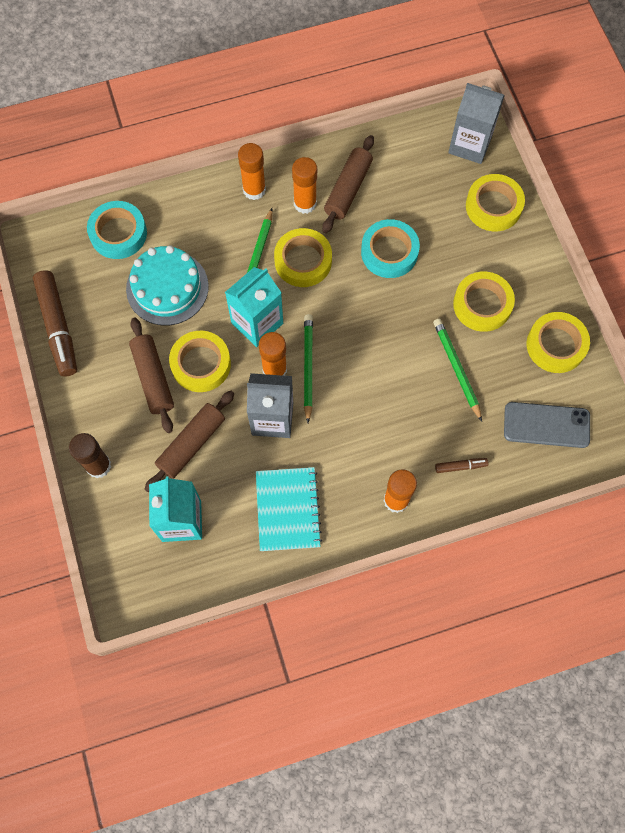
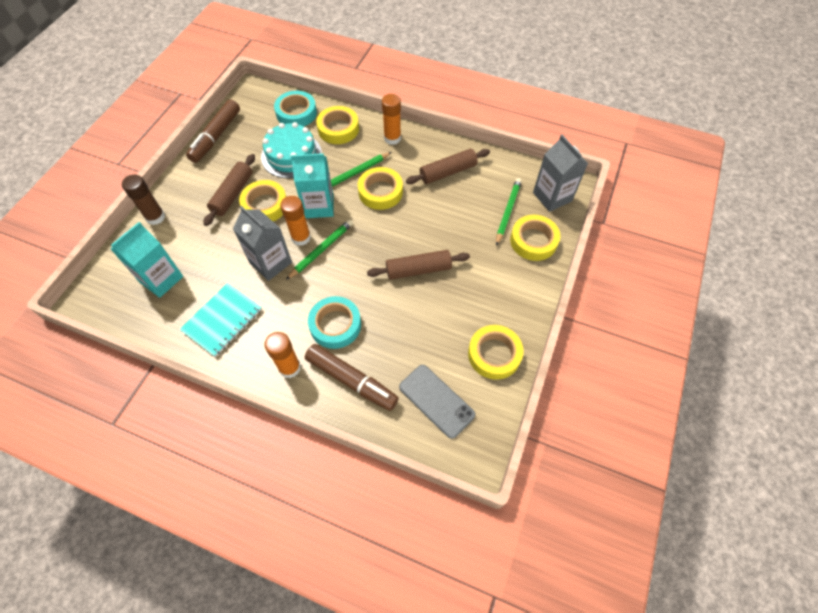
camera: 40 degrees right, 10 degrees down
(191, 444) = (213, 243): brown rolling pin -> brown rolling pin (418, 270)
(305, 203) = (414, 163): orange glue stick -> none
(389, 252) = (438, 222): turquoise tape -> turquoise tape (335, 325)
(457, 368) = (411, 318): green pencil -> green pencil (508, 211)
(460, 466) = (351, 380): brown marker -> brown marker, size x2.24
(482, 304) = (467, 293): yellow tape -> yellow tape (338, 129)

